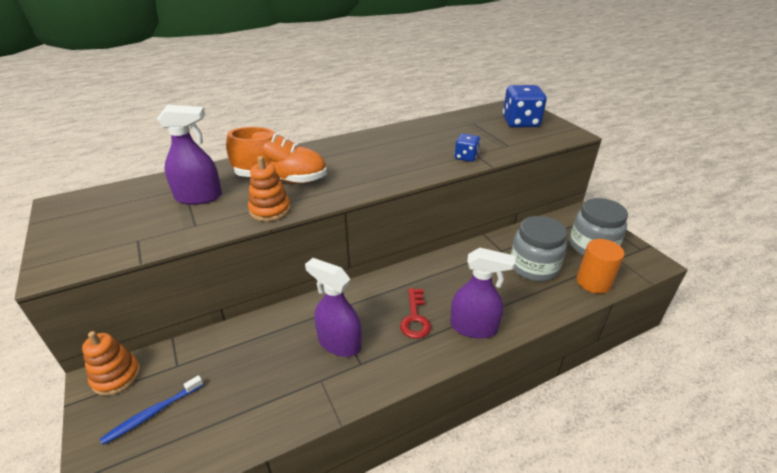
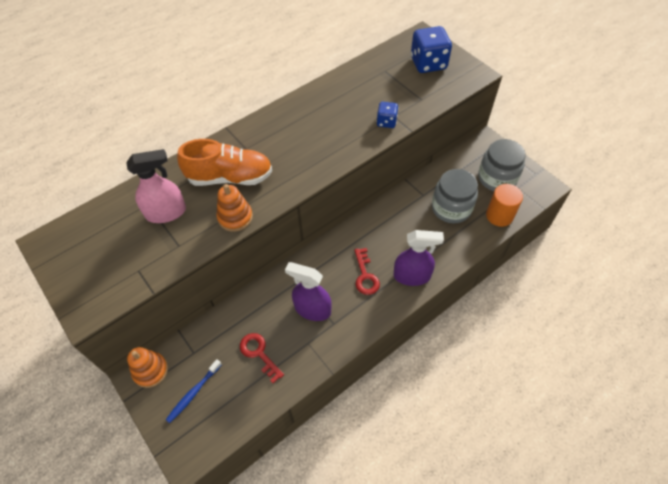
camera: 10 degrees left, 20 degrees up
(199, 197) = (166, 212): purple spray bottle -> pink spray bottle
(255, 381) = (259, 354): none -> red key

